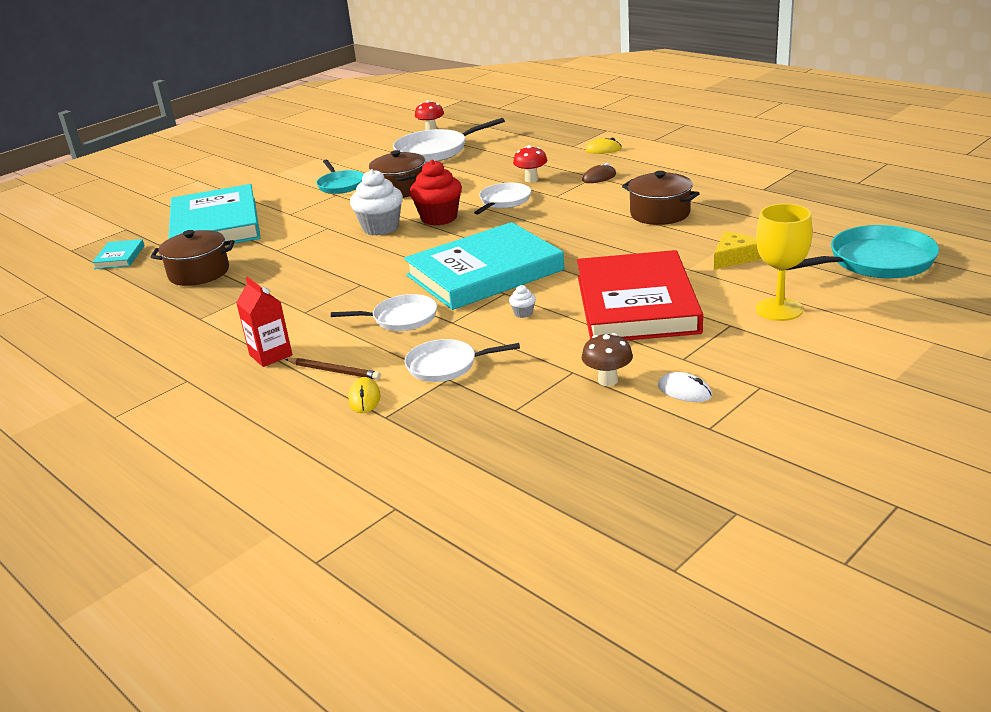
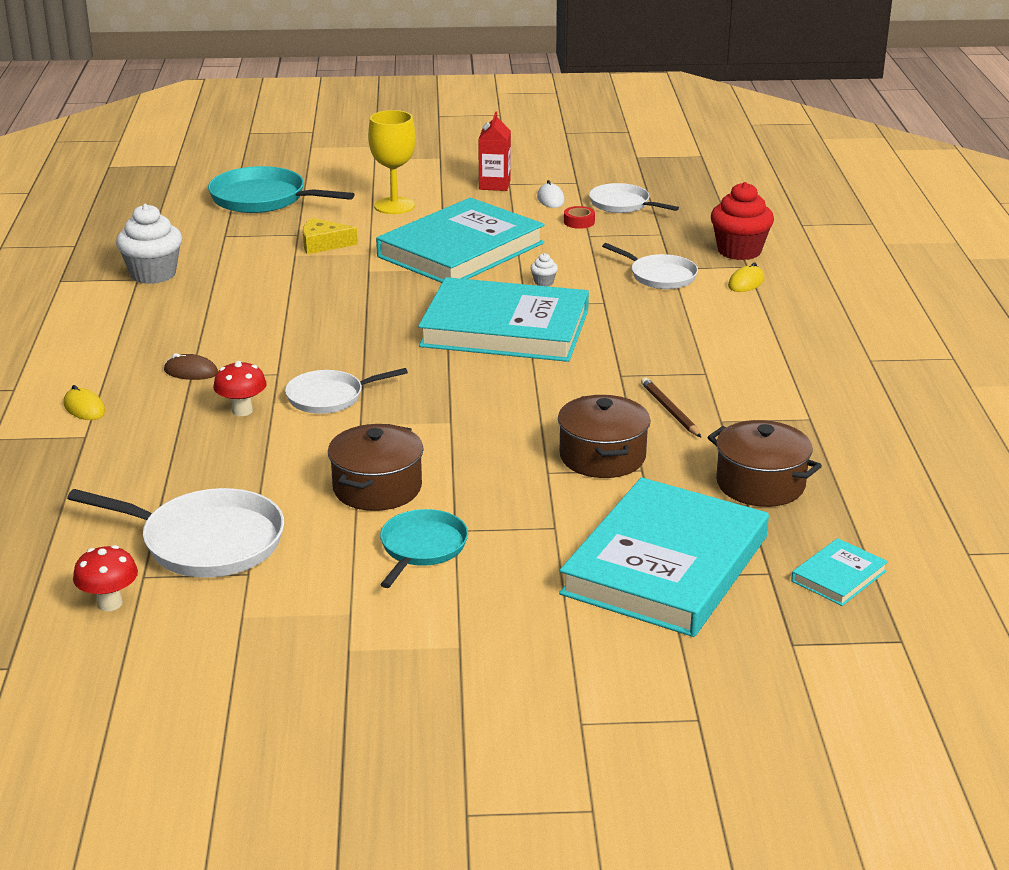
camera: 140 degrees left, 0 degrees up
(271, 355) = (779, 347): red carton -> red carton (494, 185)
(334, 371) = (744, 310): brown pencil -> brown pencil (670, 410)
(381, 228) = (498, 435): white cupcake -> white cupcake (153, 274)
(401, 318) = (636, 324): white pan -> white pan (622, 204)
(439, 218) = (425, 413): red cupcake -> red cupcake (739, 251)
(608, 380) = (579, 222): brown mushroom -> red tape
(636, 304) = (461, 250): red book -> turquoise book
(660, 214) = (262, 303): brown pot -> brown pot (602, 457)

